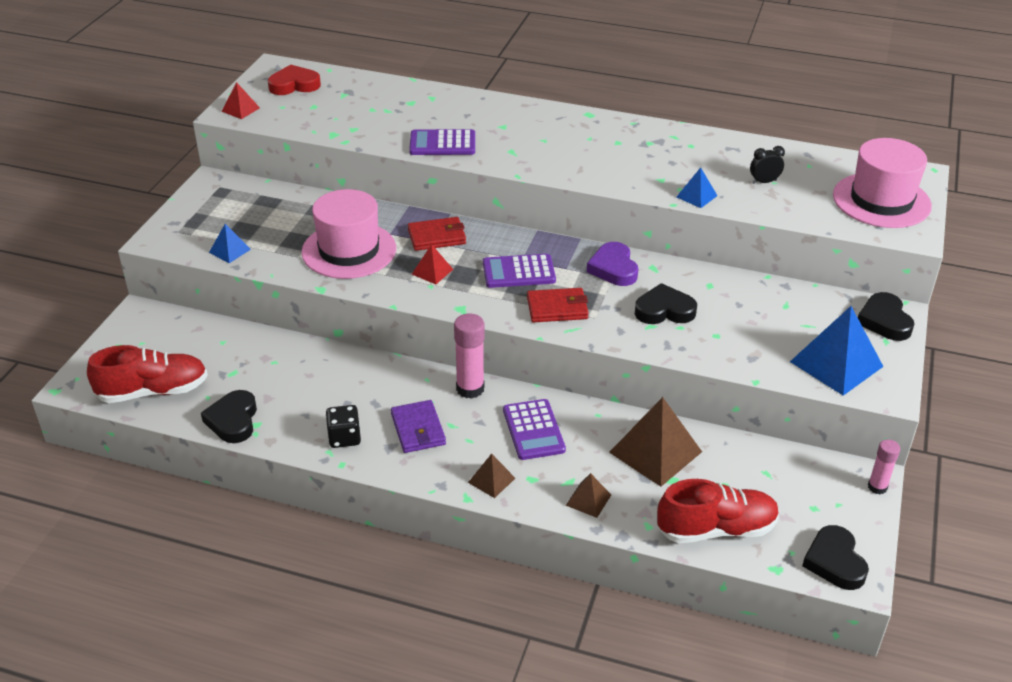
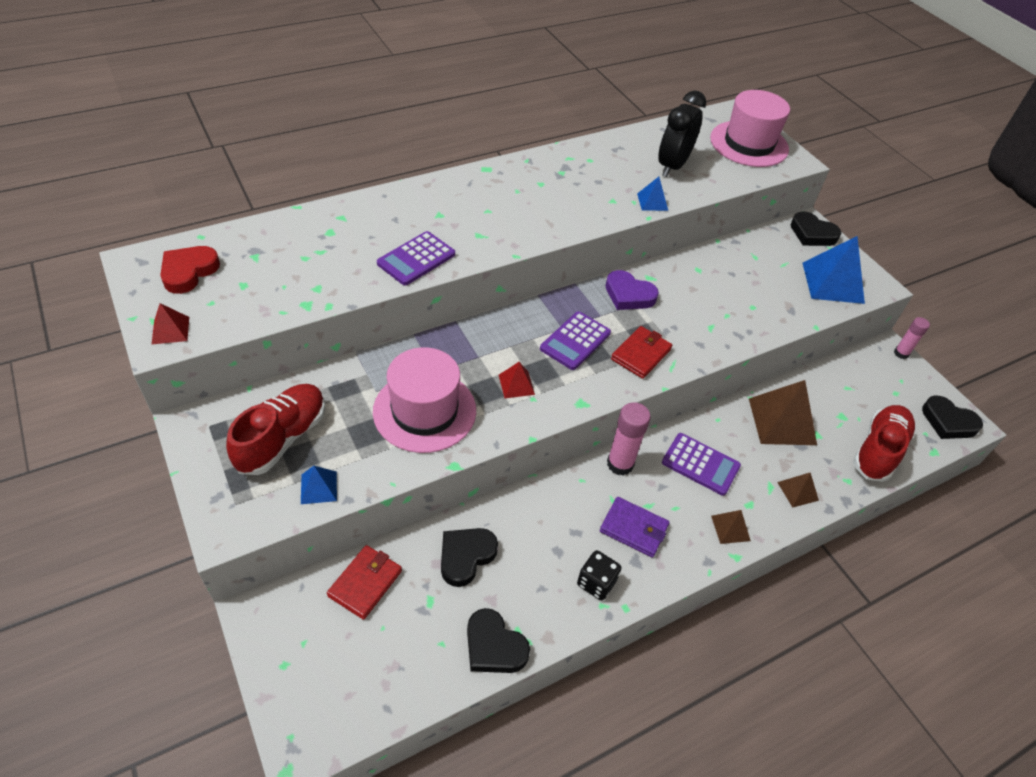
camera: 50 degrees left, 10 degrees up
(153, 391) = (385, 682): red shoe -> red shoe (282, 438)
(437, 237) = (475, 349): red wallet -> red wallet (365, 583)
(664, 310) = (701, 308): black heart -> black heart (466, 557)
(764, 182) = (672, 166): black clock -> black clock, size x2.08

